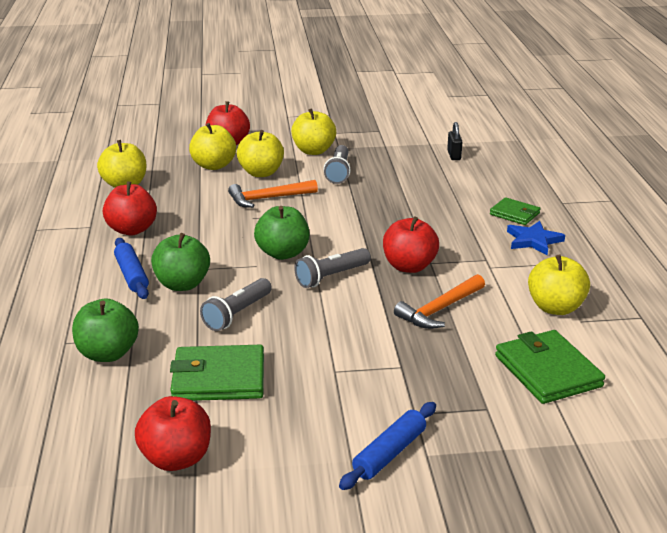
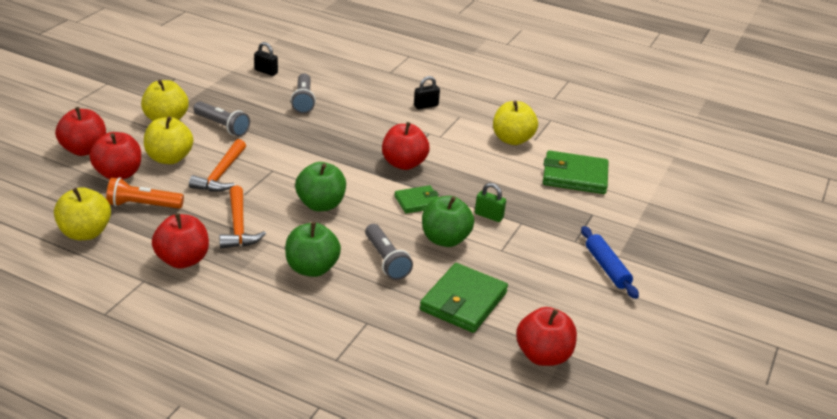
camera: 60 degrees left, 5 degrees up
(108, 353) = (377, 342): green apple -> green apple (445, 239)
(131, 275) = (265, 288): blue rolling pin -> none
(185, 189) = (143, 205): none -> orange flashlight
(214, 165) = (118, 174): yellow apple -> red apple
(331, 277) = (380, 199): grey flashlight -> grey flashlight (303, 101)
(386, 343) = (489, 216): none -> green padlock
(440, 309) = (471, 178): orange hammer -> orange hammer (238, 226)
(514, 214) = (383, 94): green wallet -> green wallet (417, 202)
(533, 240) = (426, 106): blue star -> black padlock

